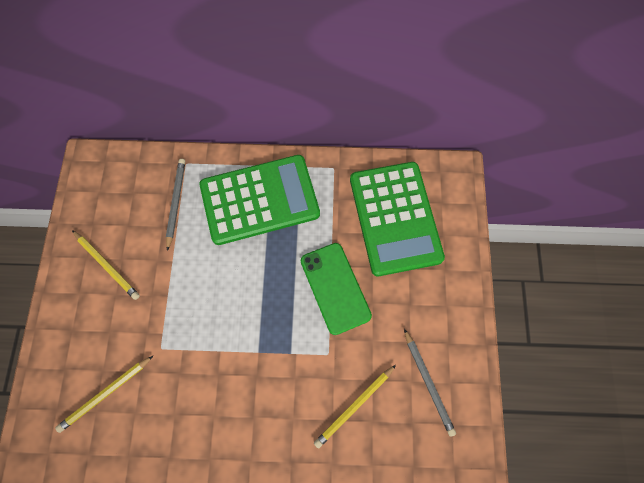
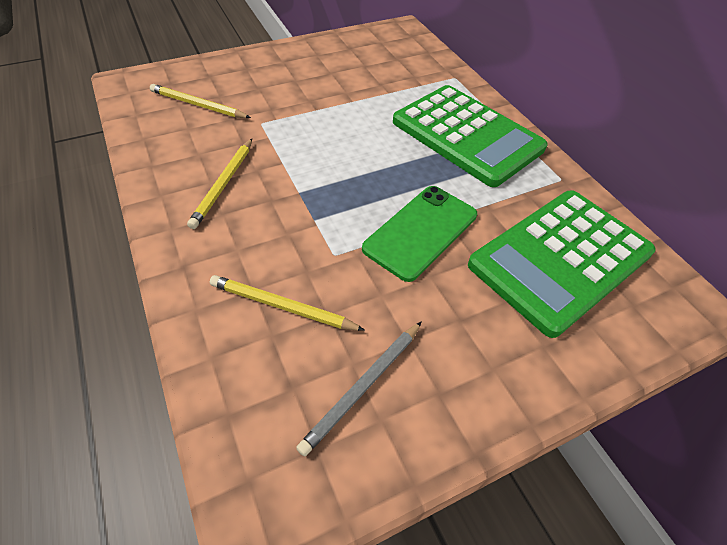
camera: 60 degrees right, 20 degrees down
(107, 265) = (319, 67): yellow pencil -> yellow pencil (224, 184)
(176, 203) = (411, 84): grey pencil -> none

